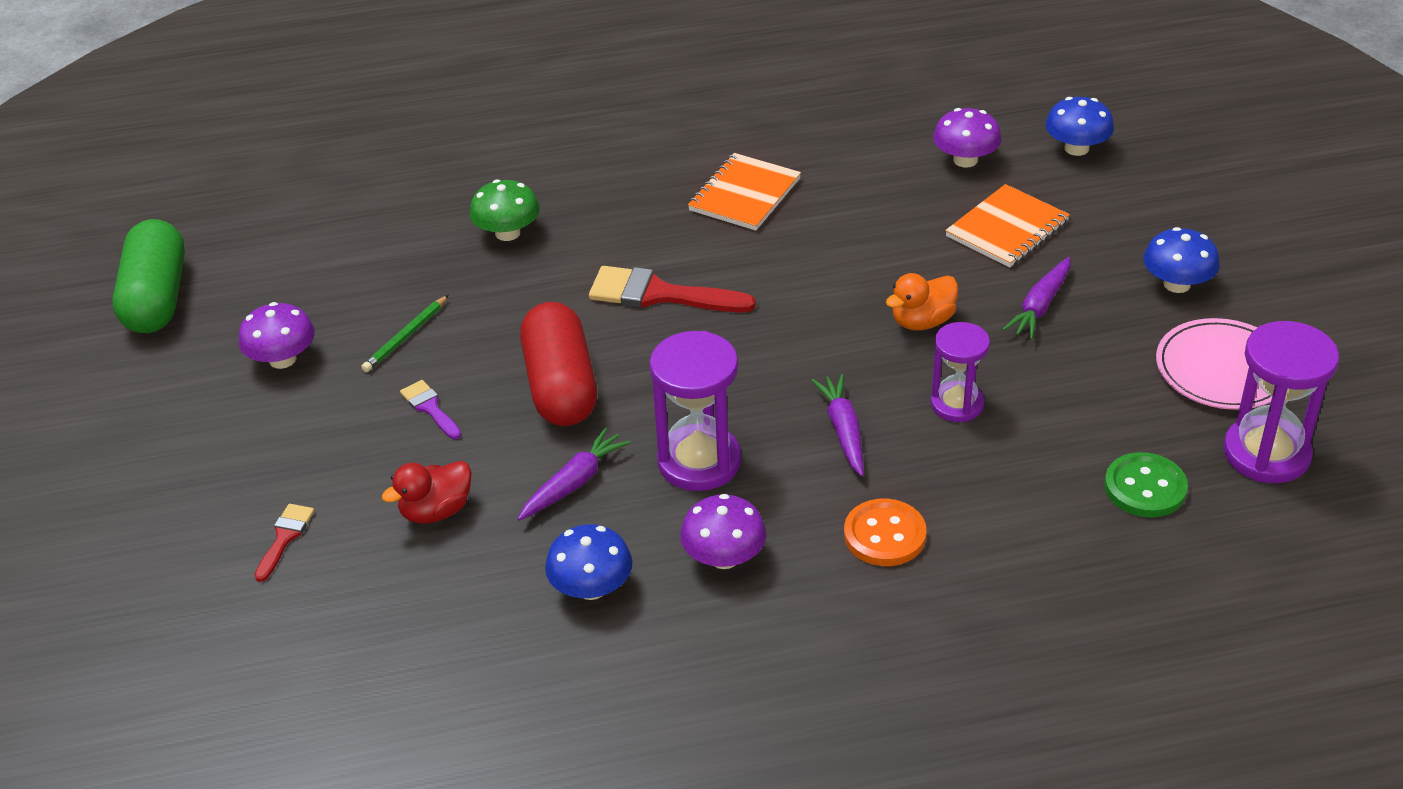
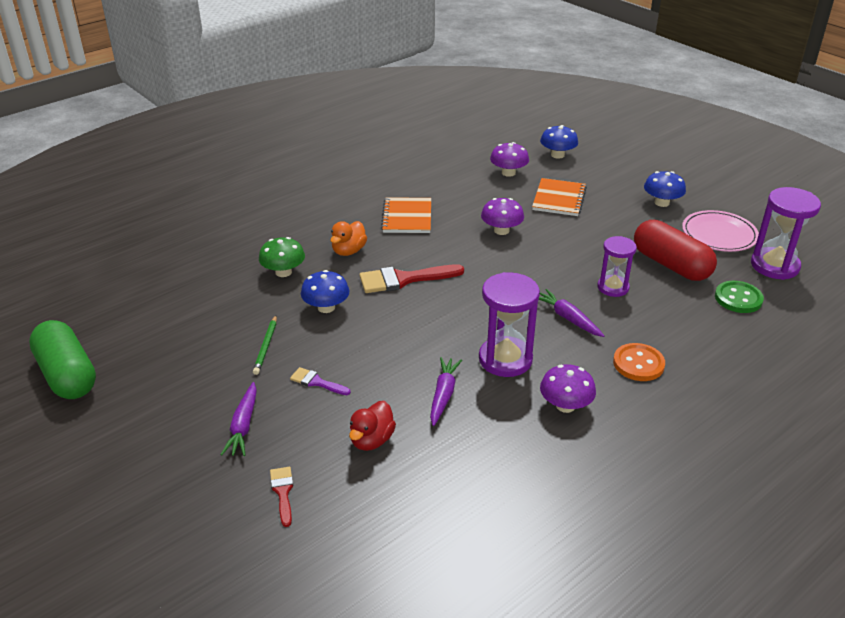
camera: 30 degrees left, 5 degrees down
(282, 359) = (191, 384): purple mushroom -> purple mushroom (501, 230)
(561, 386) = (388, 344): red capsule -> red capsule (671, 265)
(591, 588) = (506, 450): blue mushroom -> blue mushroom (326, 307)
(922, 321) = (558, 253): orange duck -> orange duck (349, 251)
(1040, 306) = (609, 230): purple carrot -> purple carrot (243, 426)

